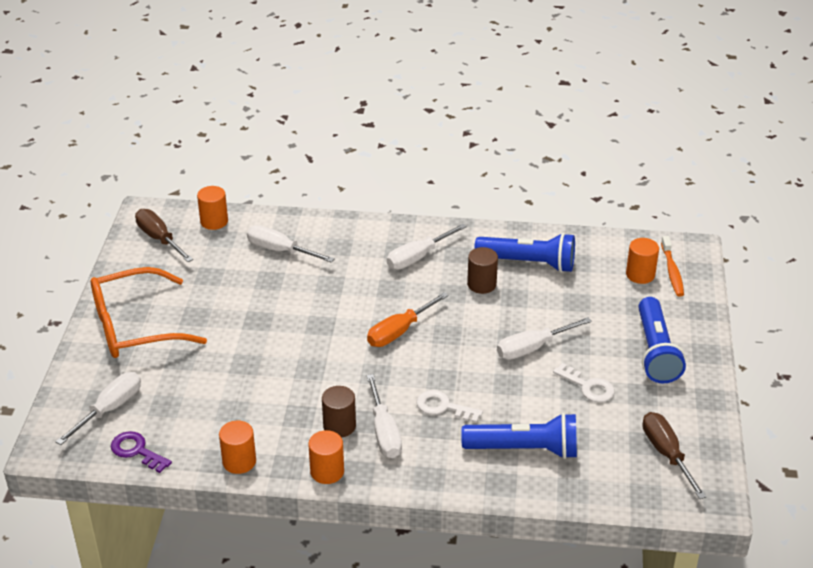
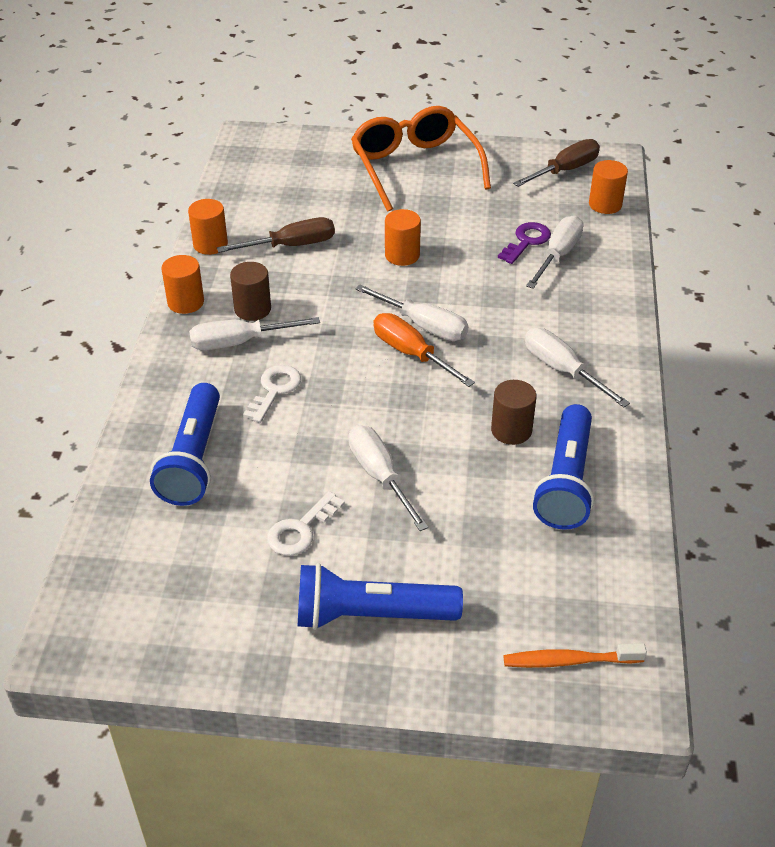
camera: 90 degrees right, 5 degrees up
(109, 409) = (293, 164): white screwdriver -> white screwdriver (423, 325)
(136, 451) = (235, 184): purple key -> purple key (526, 241)
(640, 275) = (555, 615): orange cylinder -> orange cylinder (402, 255)
(666, 454) = (161, 604): brown screwdriver -> brown screwdriver (291, 246)

